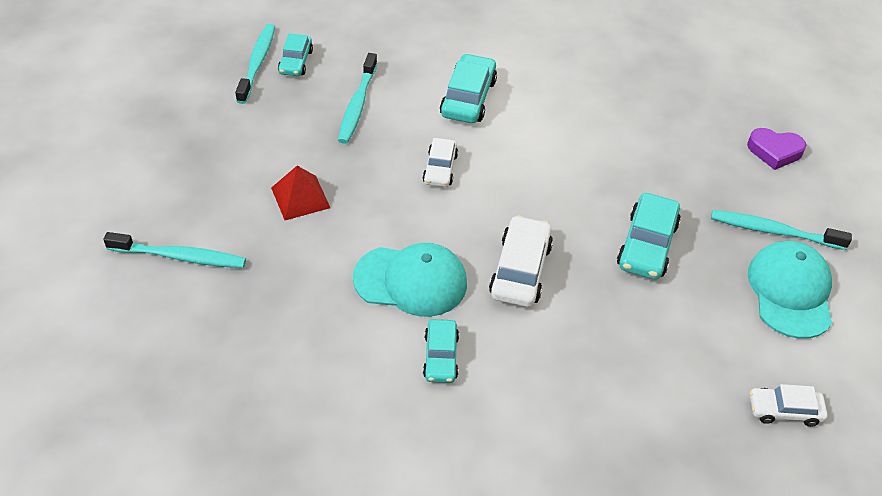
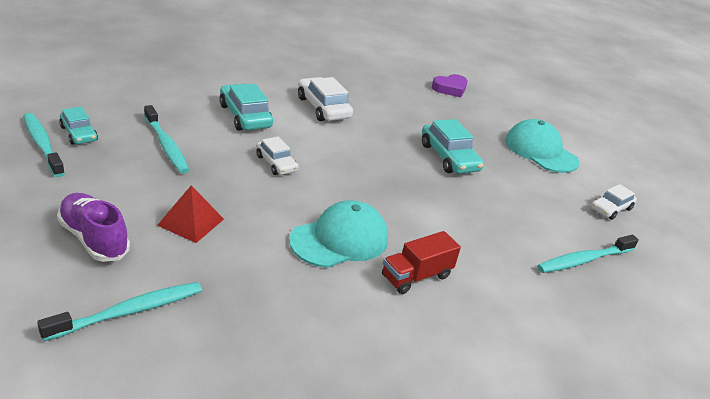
camera: 45 degrees left, 15 degrees down
(214, 178) = (94, 239): none -> purple shoe
(440, 356) = (416, 276): turquoise car -> red truck
(520, 270) = (399, 201): white car -> white car (323, 108)
(773, 231) = (497, 126): turquoise toothbrush -> turquoise toothbrush (584, 260)

